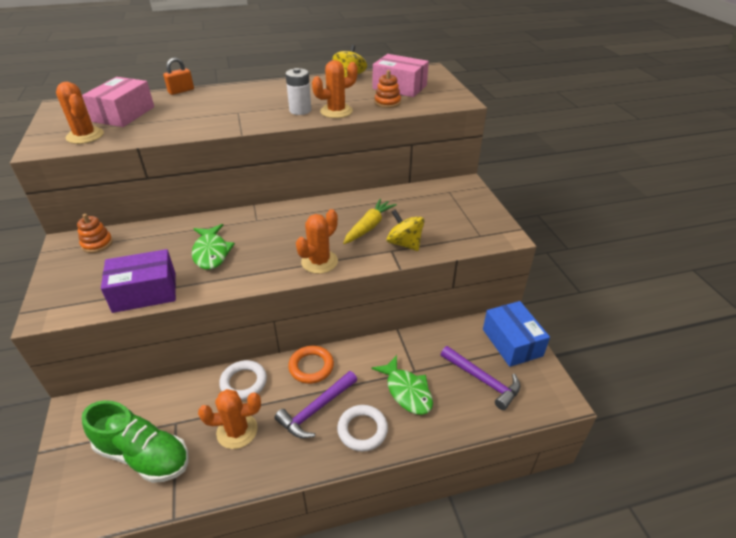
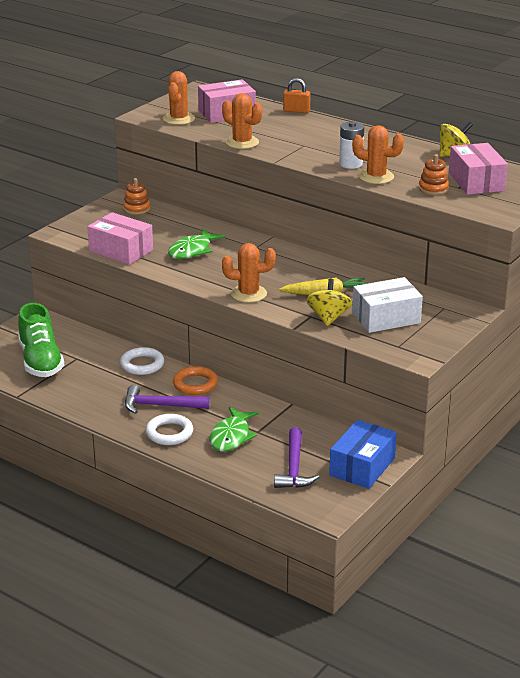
camera: 50 degrees right, 10 degrees down
(145, 292) = (121, 251): purple box -> pink box
(237, 431) = (101, 384): orange cactus -> orange cactus (242, 142)
(435, 220) = (386, 318): none -> white box

